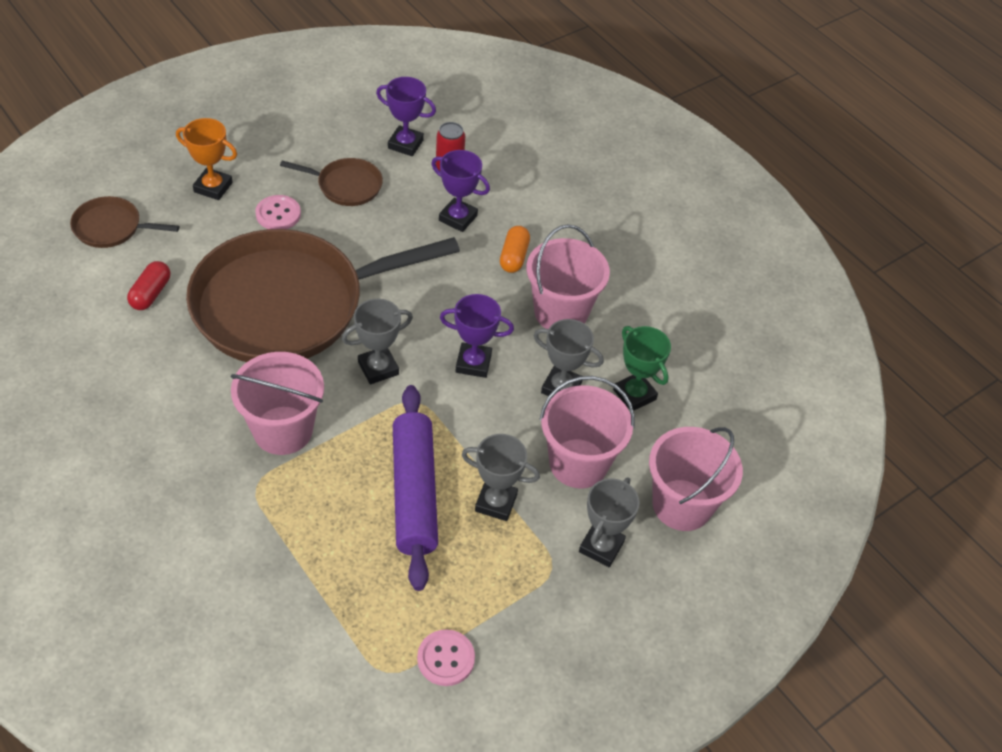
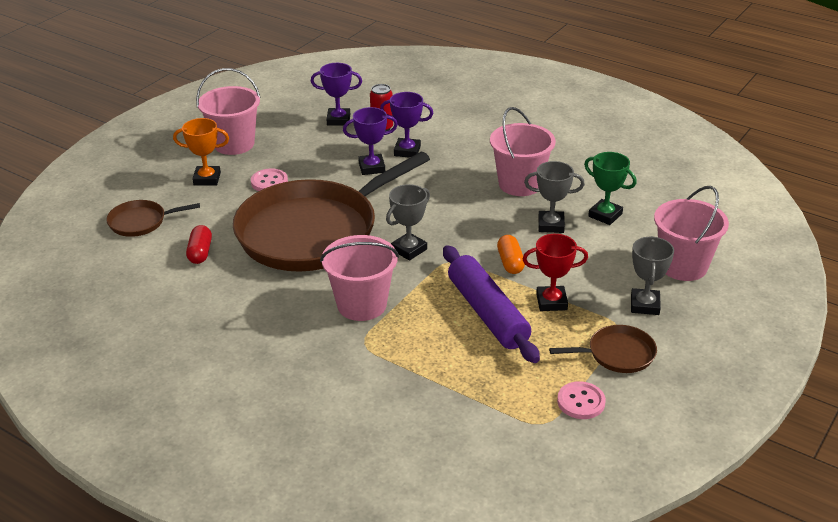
camera: 15 degrees left, 15 degrees down
(346, 186) = (310, 153): brown pan -> brown pan (617, 354)
(473, 363) = (477, 228): purple trophy -> purple trophy (372, 167)
(496, 503) = (551, 302): grey trophy -> red trophy
(514, 257) = (463, 162): orange capsule -> orange capsule (510, 262)
(578, 463) = (594, 263): pink bucket -> pink bucket (234, 144)

